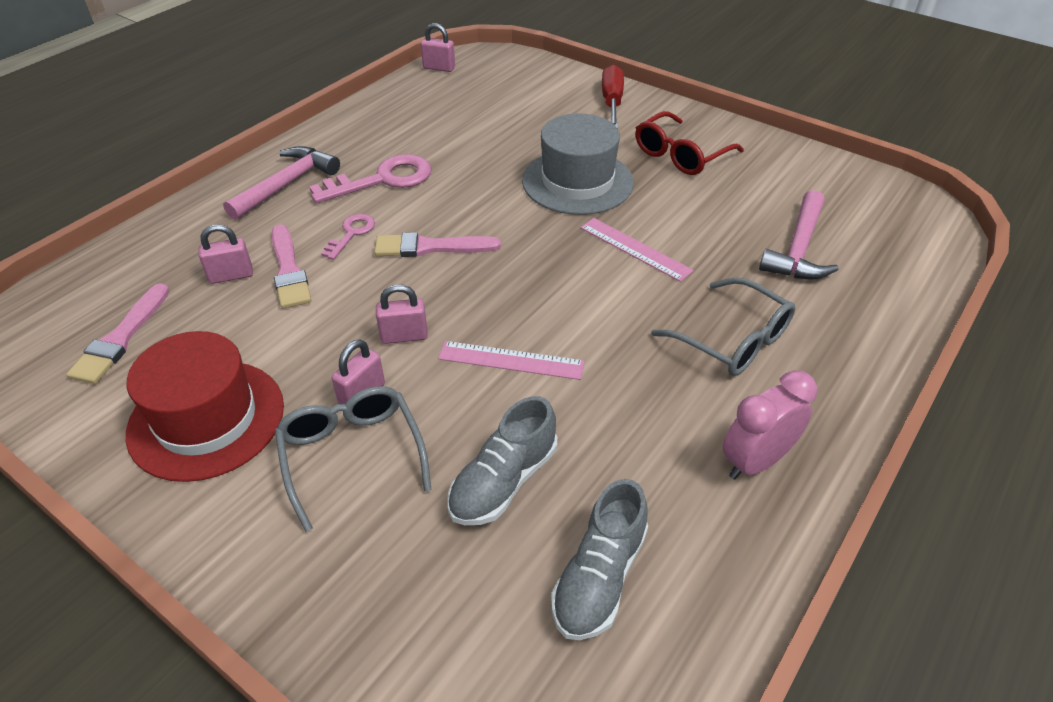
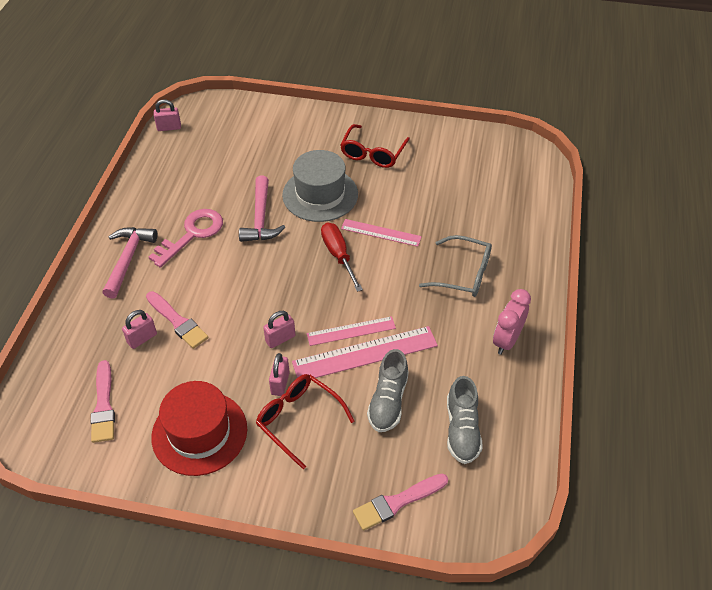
camera: 25 degrees left, 5 degrees up
(351, 233) = (199, 281): pink key -> none
(352, 455) = (298, 419): grey glasses -> red glasses
(430, 247) = (257, 274): pink brush -> pink brush (397, 502)
(511, 399) = (365, 354): none -> pink ruler
(612, 102) = (307, 123): red screwdriver -> red screwdriver (338, 255)
(798, 249) = (472, 201): pink hammer -> pink hammer (260, 218)

